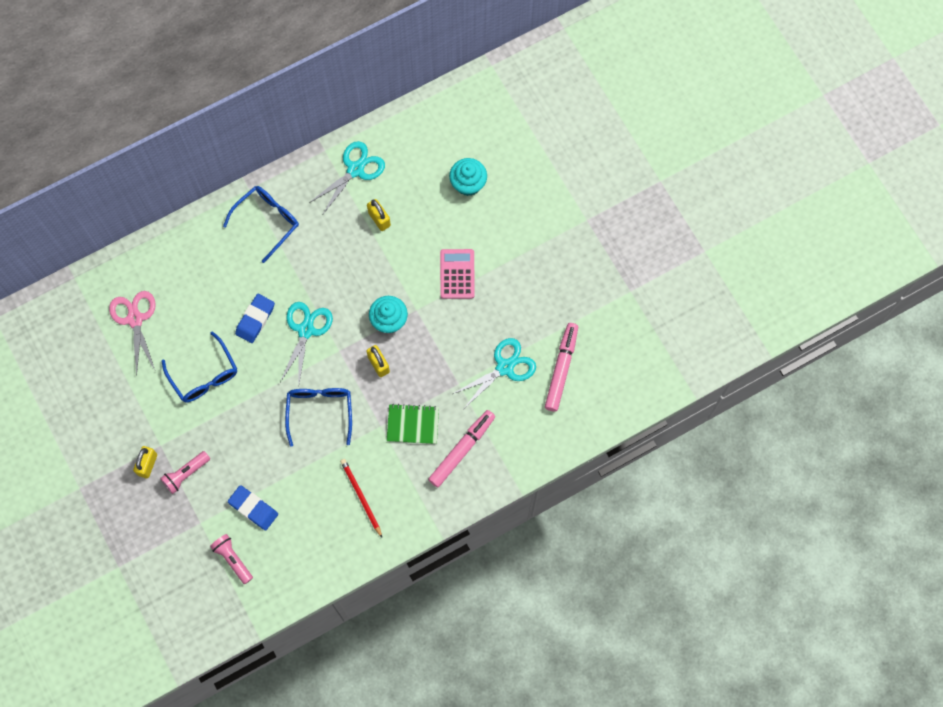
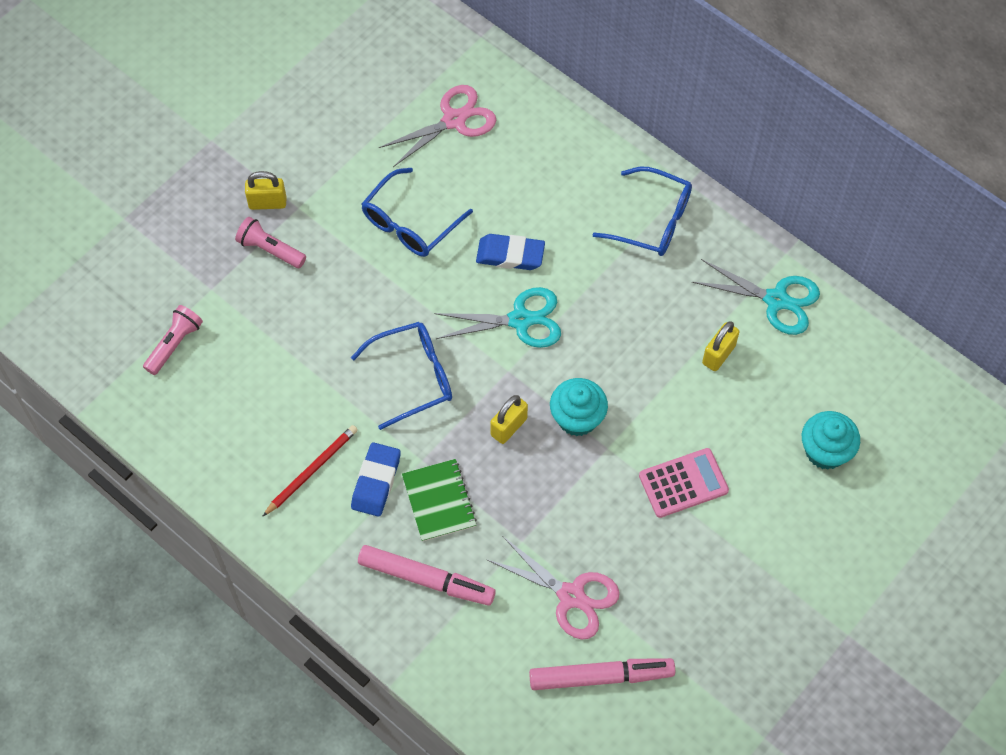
camera: 70 degrees right, 10 degrees down
(253, 508) = (251, 344): blue eraser -> blue eraser (376, 482)
(505, 367) = (571, 596): turquoise scissors -> pink scissors

